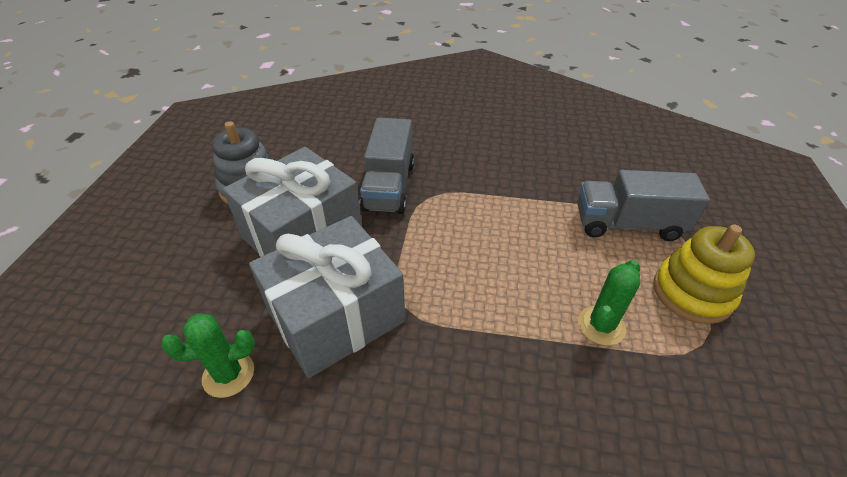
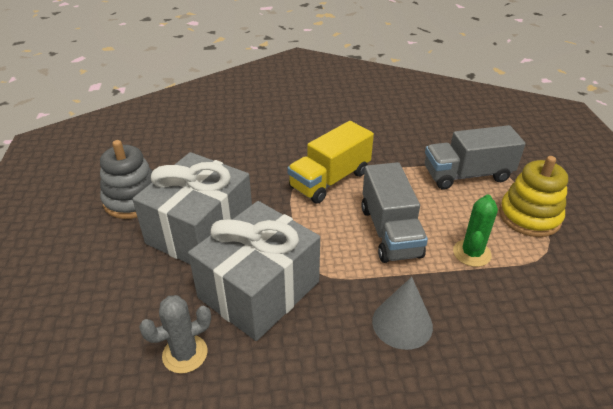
camera: 15 degrees left, 5 degrees down
(228, 374) = (185, 354): green cactus -> grey cactus
(389, 186) = (261, 178): grey truck -> grey truck (390, 231)
(462, 202) = (330, 180): none -> yellow truck
(483, 398) = (402, 323): none -> grey cone

